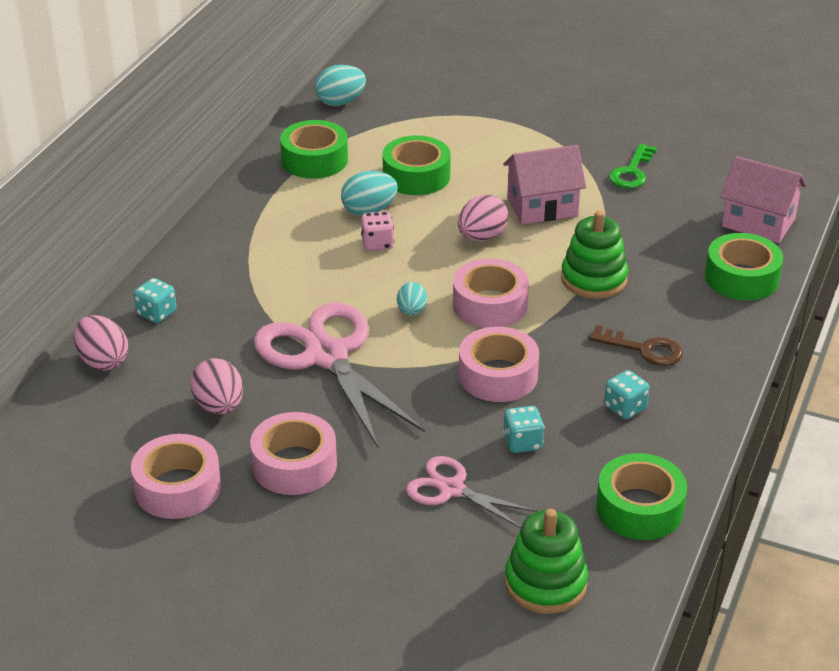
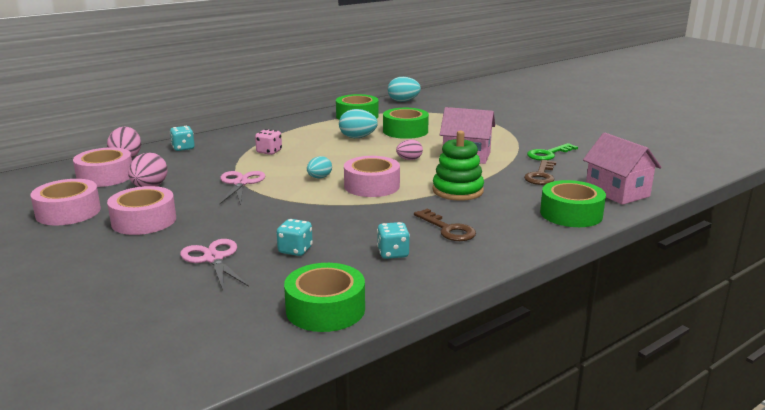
camera: 30 degrees right, 15 degrees down
(327, 356) = (240, 183): pink scissors -> pink scissors, size x0.54
(377, 243) = (342, 149): pink dice -> pink dice (269, 152)
(482, 237) = (409, 159): pink egg -> pink egg, size x0.65
(498, 376) = (328, 216): pink tape -> pink tape (105, 176)
(545, 583) = (193, 328): green stacking toy -> none
(658, 219) = (541, 176): none -> brown key

